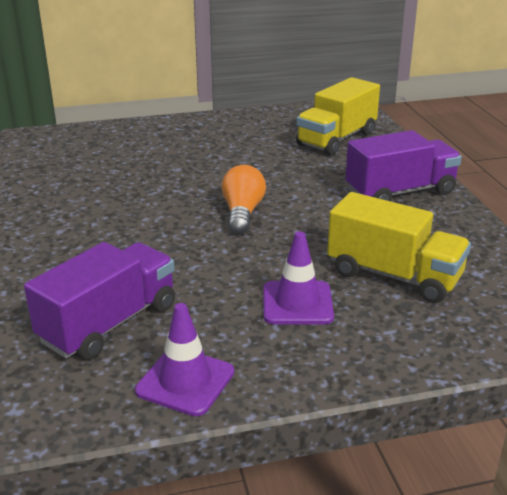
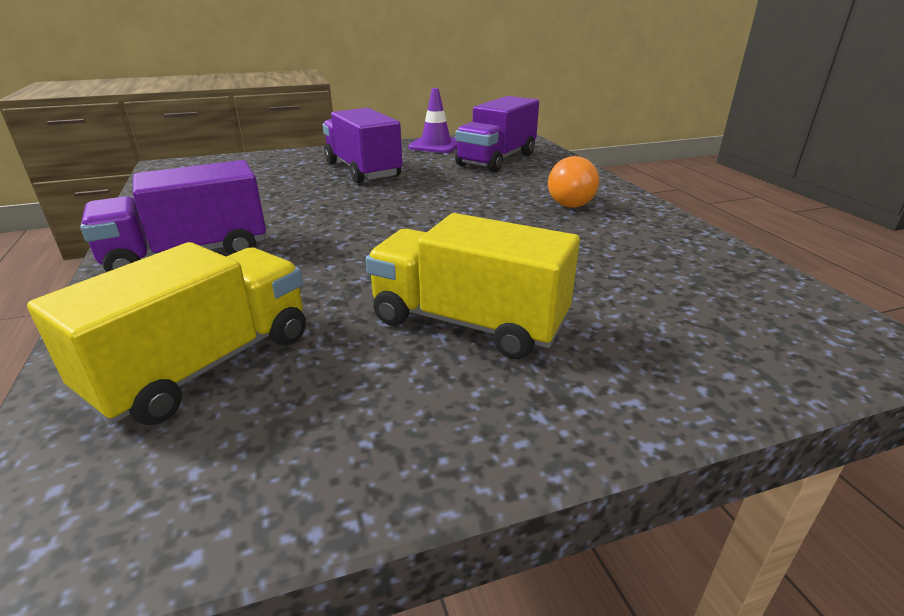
camera: 175 degrees right, 0 degrees up
(242, 213) = (409, 224): orange light bulb -> orange light bulb (567, 200)
(297, 303) = (362, 170): purple traffic cone -> purple truck
(394, 275) = (274, 185): yellow truck -> yellow truck (468, 322)

